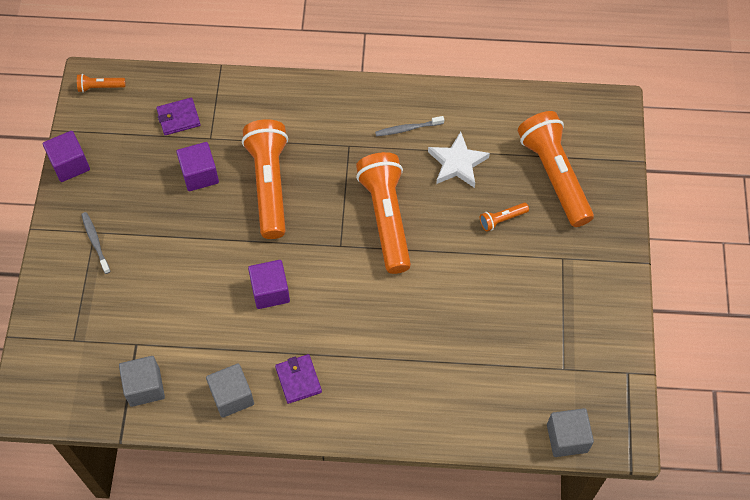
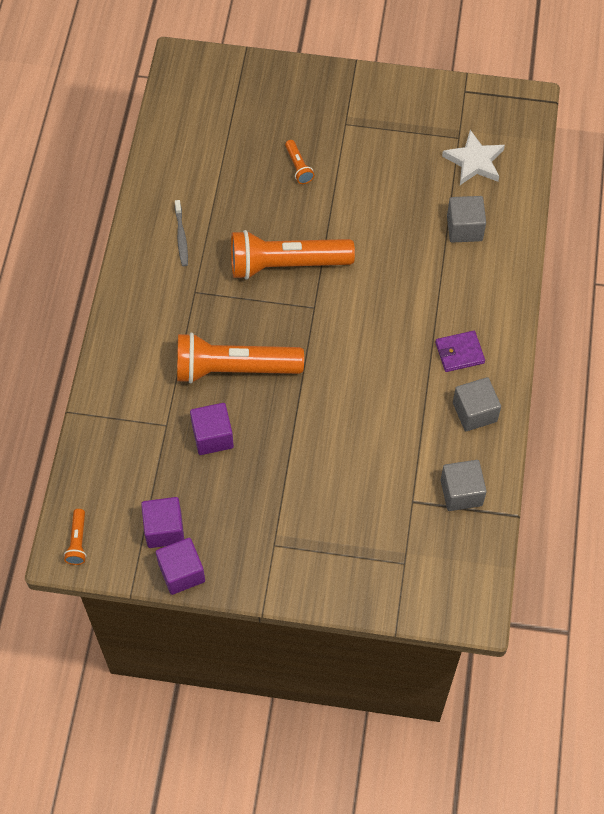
camera: 85 degrees left, 0 degrees up
(95, 242) = (287, 543): grey toothbrush -> none
(178, 118) = (134, 457): purple wallet -> none
(270, 291) = (361, 373): purple cube -> purple cube (164, 529)
(457, 163) = (229, 197): white star -> white star (474, 161)
(554, 175) = (254, 118): orange flashlight -> none
(567, 438) = (525, 144): grey cube -> grey cube (464, 228)

